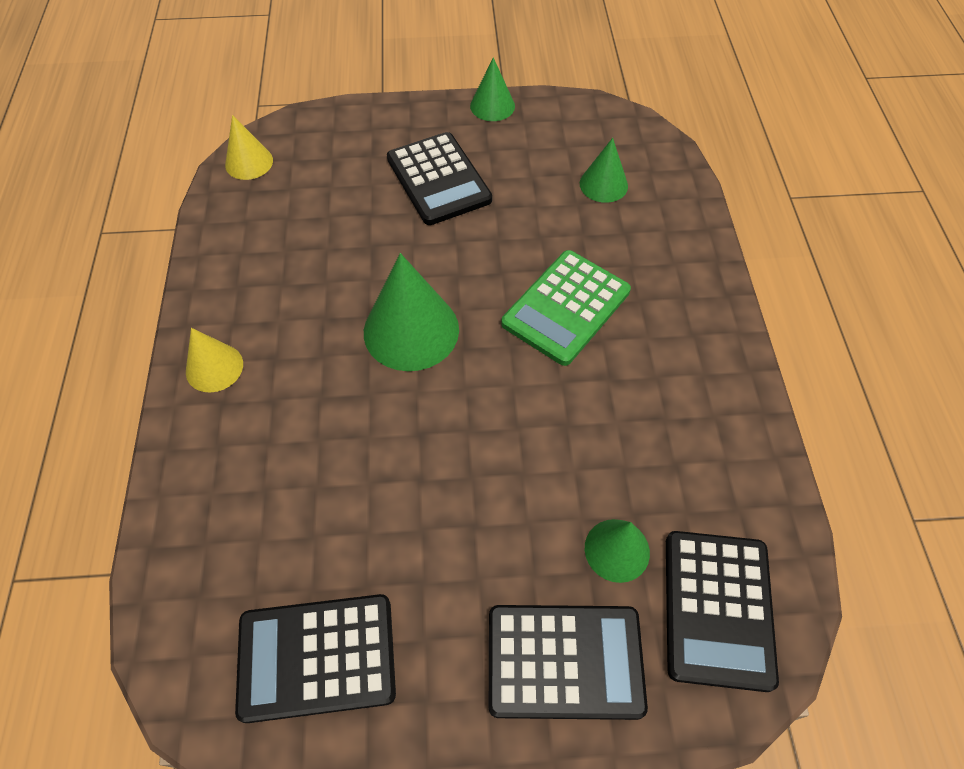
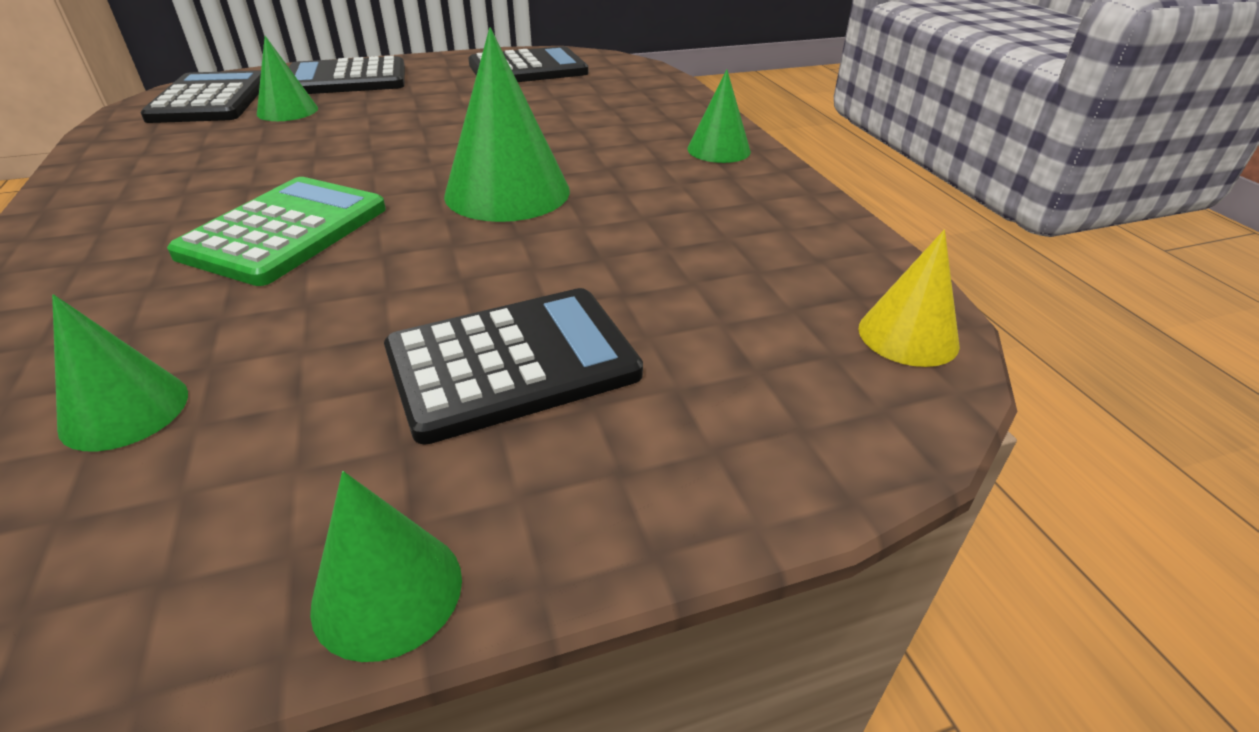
camera: 165 degrees right, 20 degrees down
(214, 367) = (718, 150): yellow cone -> green cone
(438, 179) = (513, 363): black calculator -> black calculator turned 105 degrees clockwise

